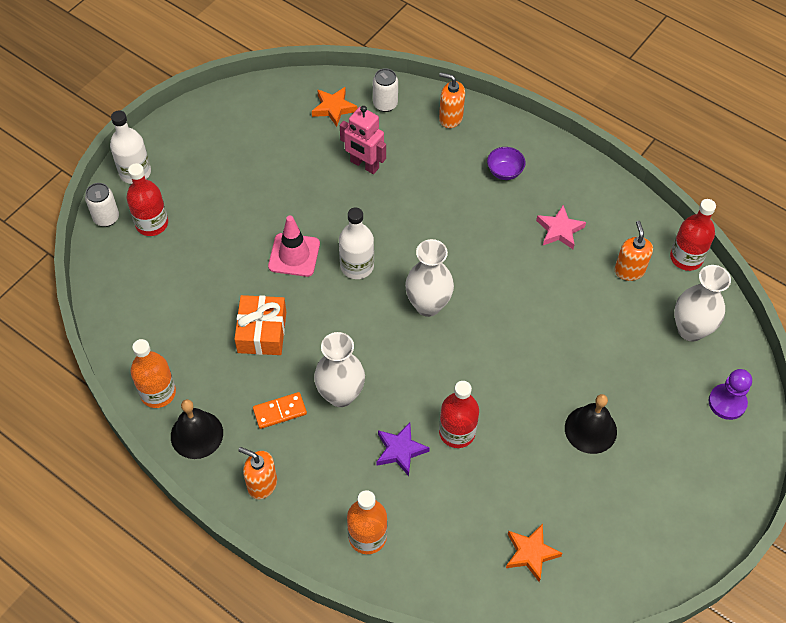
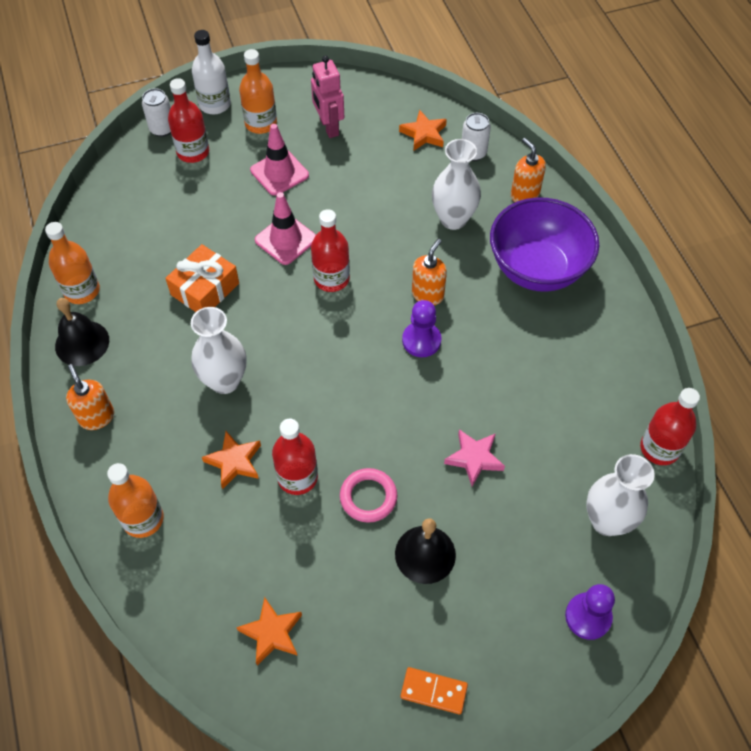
camera: 35 degrees right, 0 degrees up
(190, 168) = (261, 123): none -> orange bottle
(242, 202) = (279, 173): none -> pink traffic cone
(280, 411) = (163, 365): orange domino -> orange domino (433, 691)
(357, 266) = (331, 279): white bottle -> red bottle
(364, 165) = (411, 195): pink robot -> pink robot (328, 127)
(400, 450) = (234, 461): purple star -> orange star
(428, 305) = (366, 348): white vase -> white vase (453, 219)
(464, 275) = (421, 340): none -> purple pawn
(504, 172) = (537, 269): purple bowl -> purple bowl, size x2.47
(519, 414) = (368, 497): none -> pink ring
(559, 230) = (548, 350): pink star -> pink star (474, 458)
(629, 270) = (588, 427): orange soap dispenser -> orange soap dispenser (427, 294)

